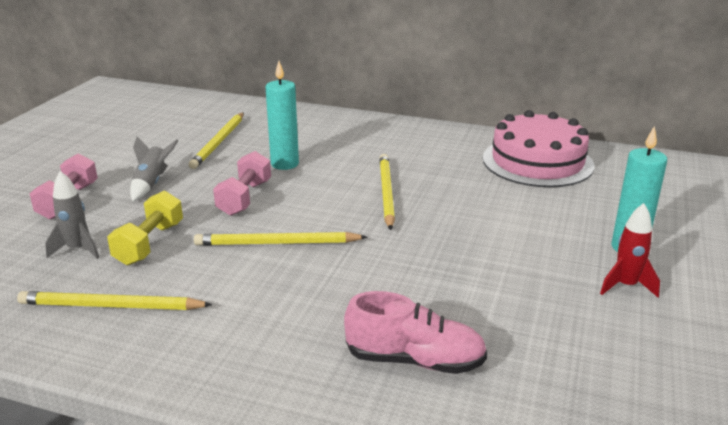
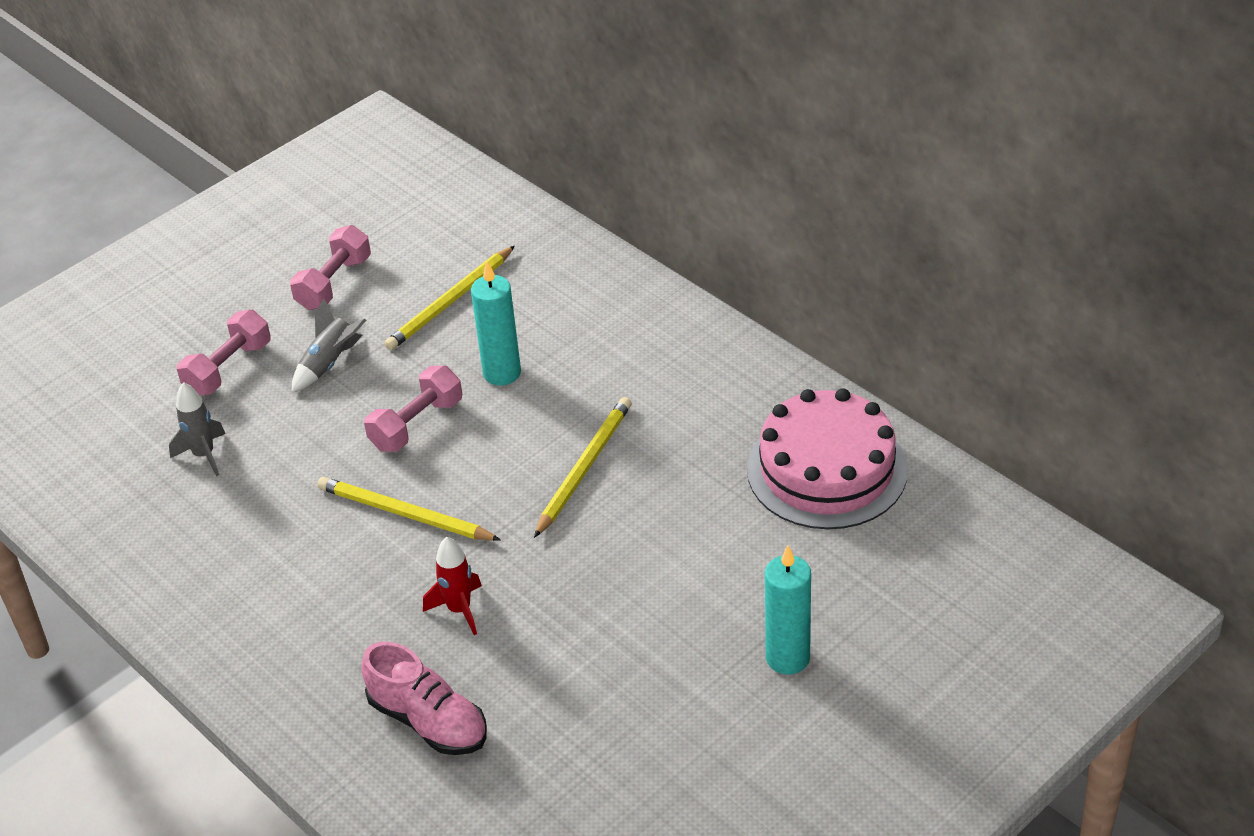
camera: 30 degrees right, 15 degrees up
(112, 306) = (199, 550): yellow pencil -> none
(126, 149) = (334, 283): none -> pink dumbbell
(150, 243) = (277, 470): yellow dumbbell -> none
(626, 286) = (724, 710): red rocket -> red rocket (459, 610)

